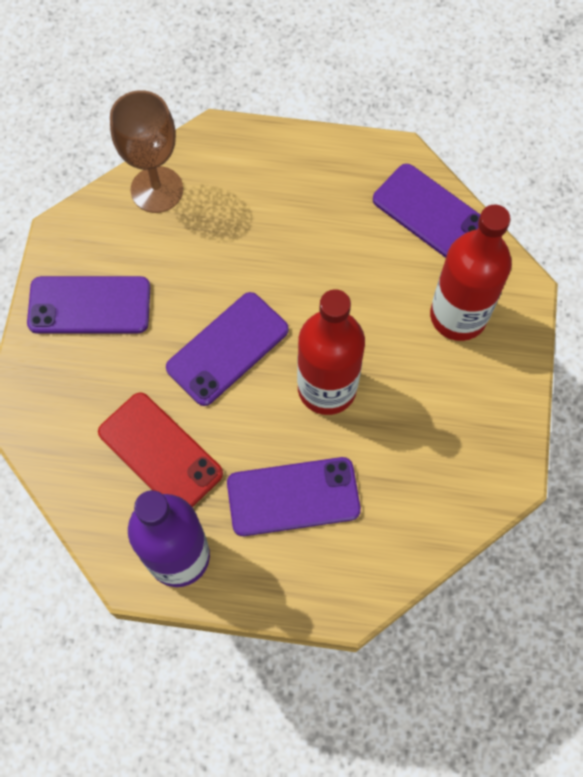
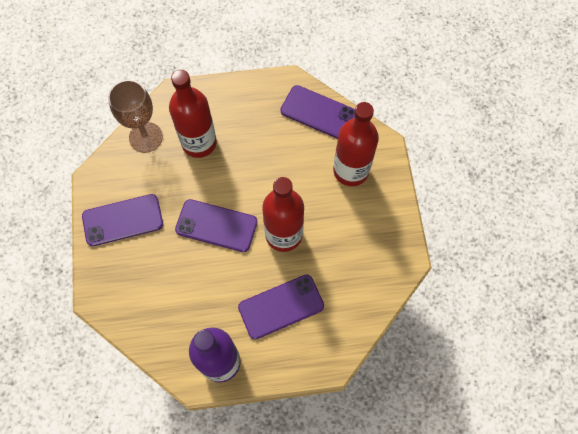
camera: 15 degrees left, 0 degrees up
(160, 453) = (192, 301): red phone -> none
(227, 349) = (216, 226): purple phone -> purple phone turned 75 degrees clockwise
(235, 217) = (199, 143): none -> red bottle

